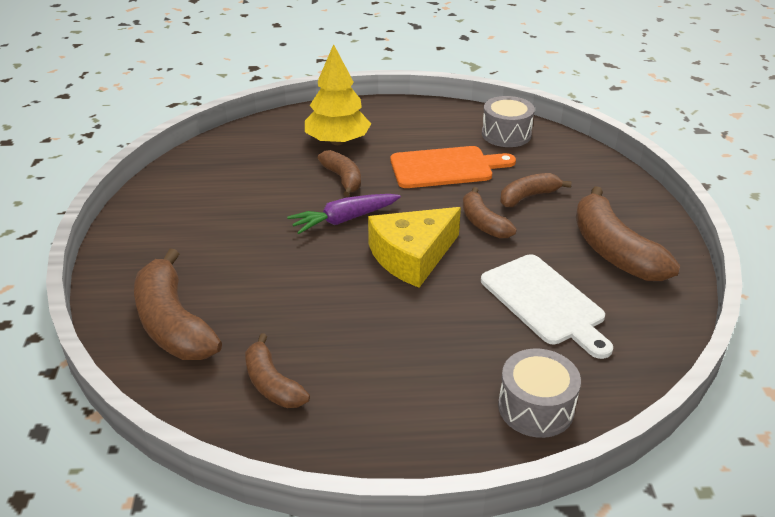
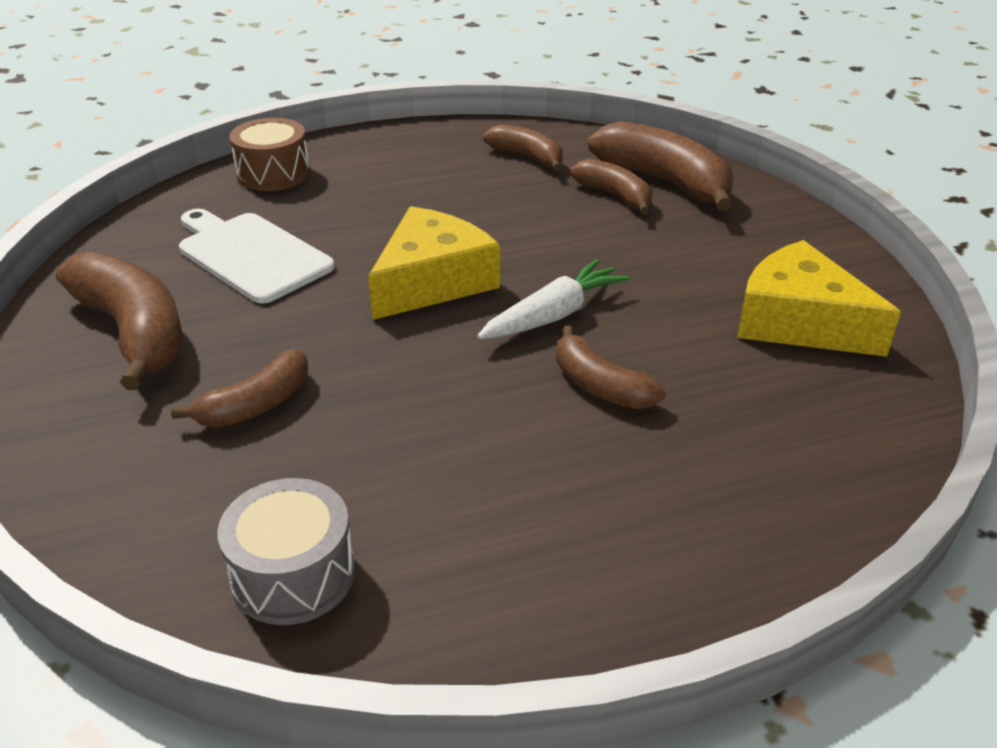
camera: 165 degrees right, 0 degrees up
(205, 193) = (798, 322): none -> yellow cheese
(337, 141) = (668, 474): yellow tree -> none
(344, 220) = (553, 315): purple carrot -> white carrot
(446, 167) = (418, 445): orange cutting board -> none
(483, 223) = (335, 344): brown banana -> brown banana (615, 196)
(536, 407) = (273, 174): grey drum -> brown drum

